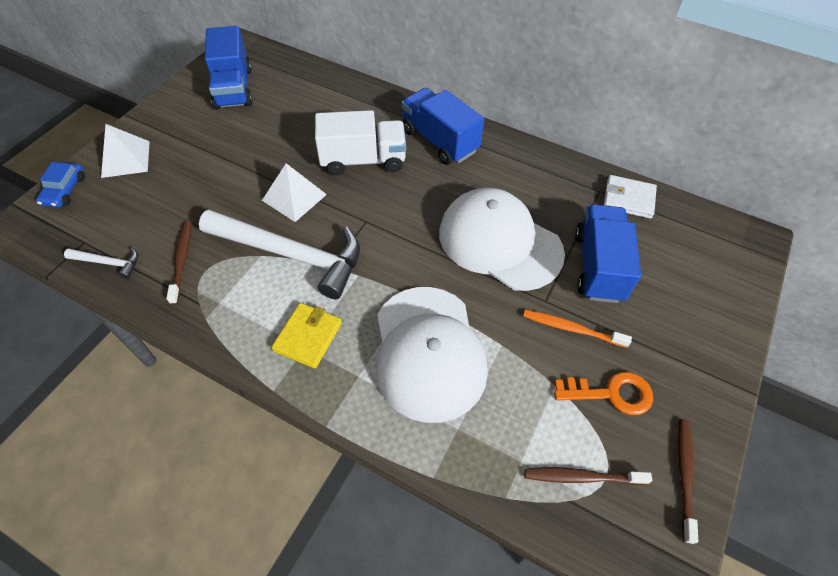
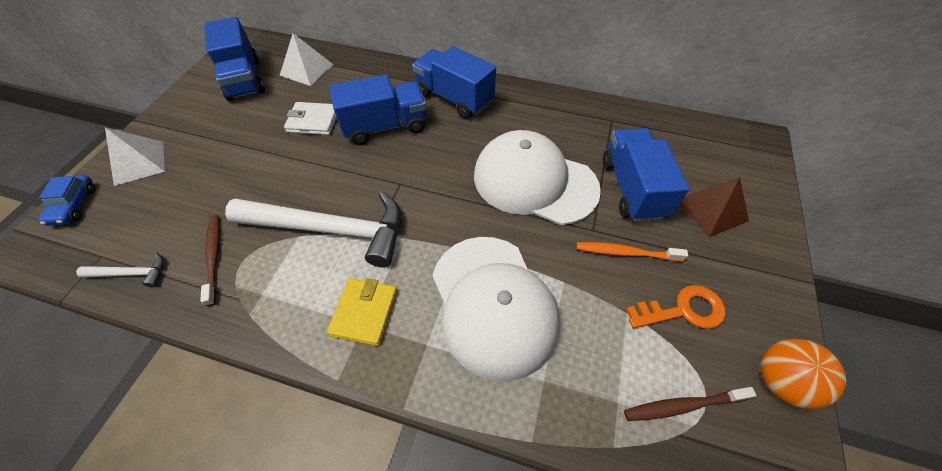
camera: 10 degrees left, 0 degrees up
(294, 197) = (323, 172): white pyramid -> white pyramid (306, 70)
(363, 160) = (385, 126): white truck -> blue truck
(628, 199) = (639, 123): white wallet -> white wallet (313, 121)
(675, 303) = (712, 210): none -> brown pyramid
(684, 476) = (779, 381): brown toothbrush -> orange ball

